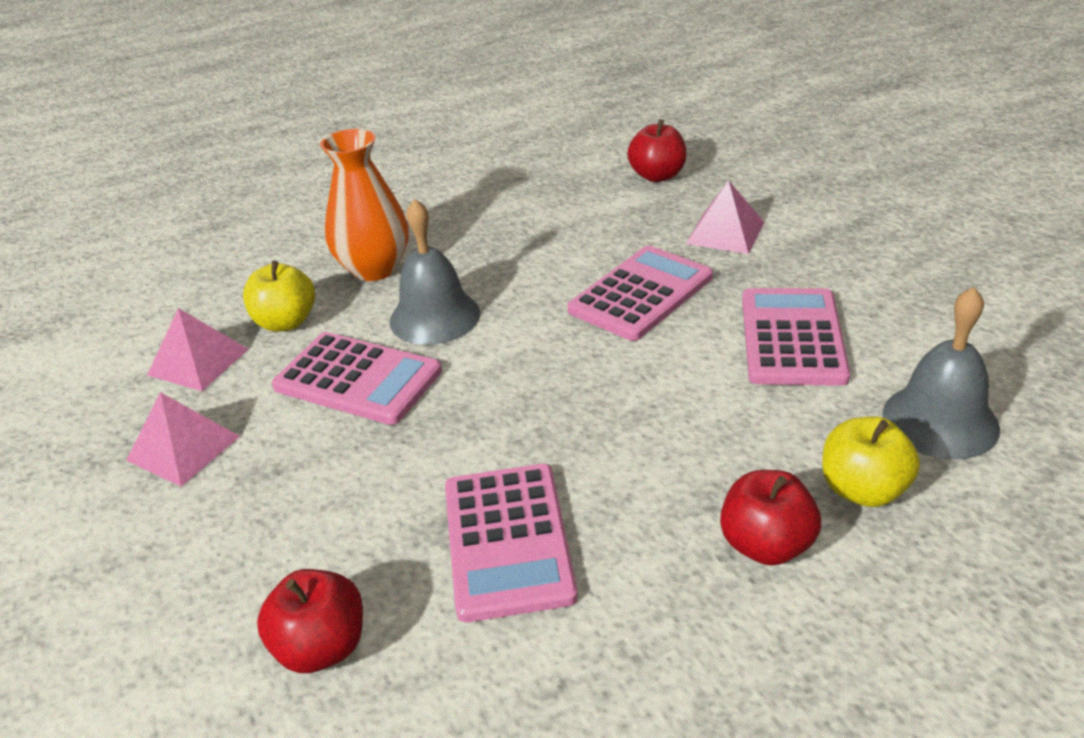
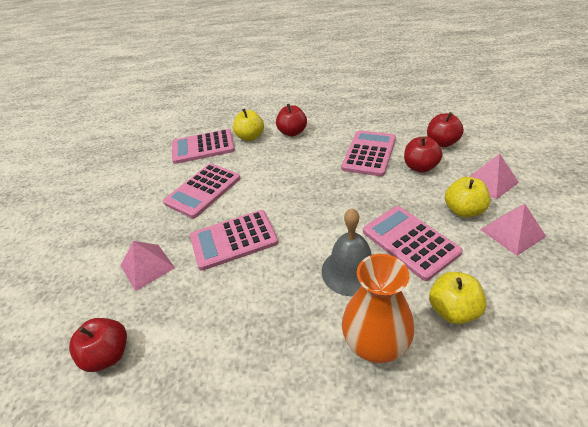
camera: 150 degrees left, 5 degrees up
(198, 362) = (517, 296): pink pyramid -> pink pyramid (490, 181)
(267, 462) = (463, 210): none -> yellow apple
(368, 539) = (420, 167): none -> red apple
(940, 420) = (203, 147): grey bell -> pink calculator

